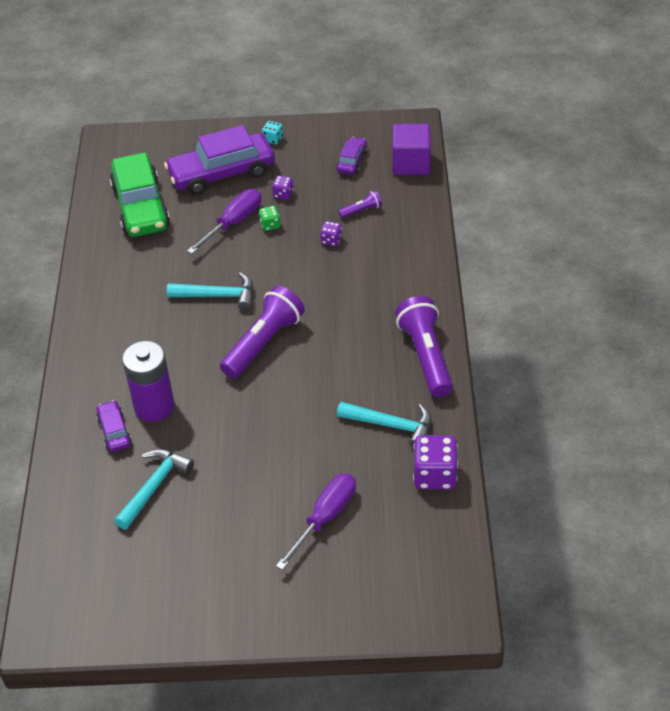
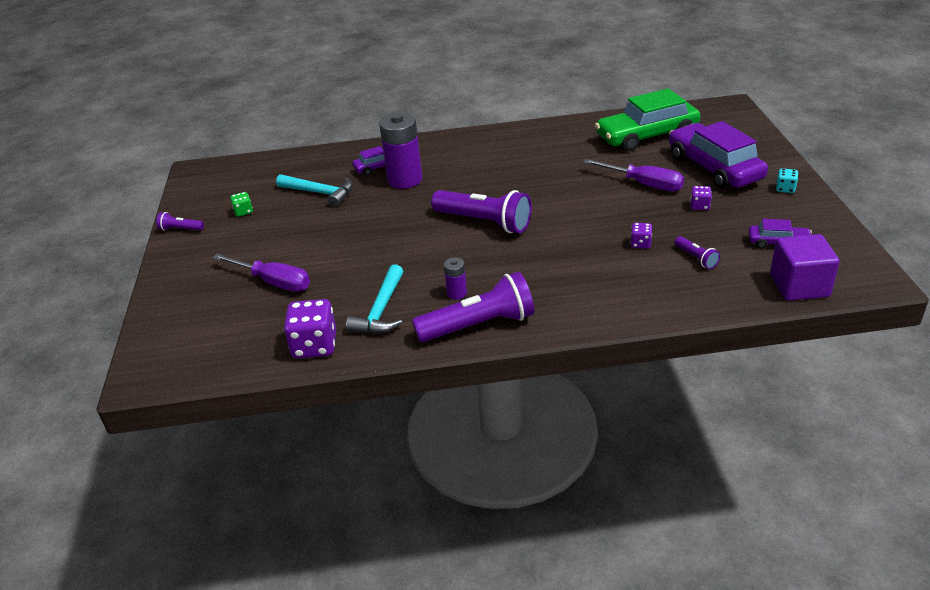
camera: 85 degrees right, 10 degrees down
(190, 627) = (180, 229): none -> purple flashlight
(218, 296) = (541, 190): turquoise hammer -> none
(270, 225) = (649, 204): green dice -> green dice (243, 211)
(377, 369) = (456, 293): none -> purple battery

